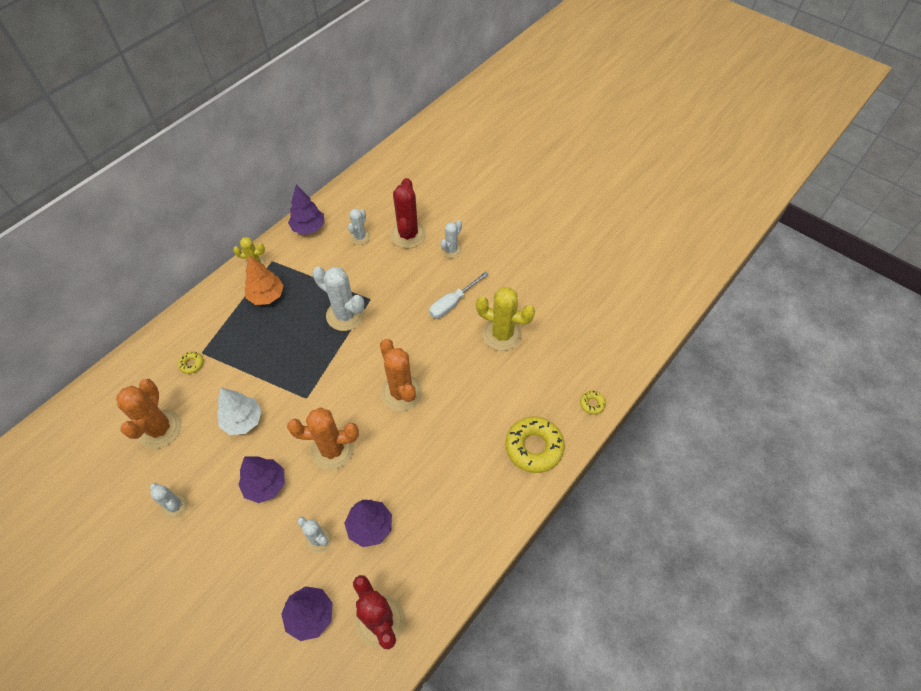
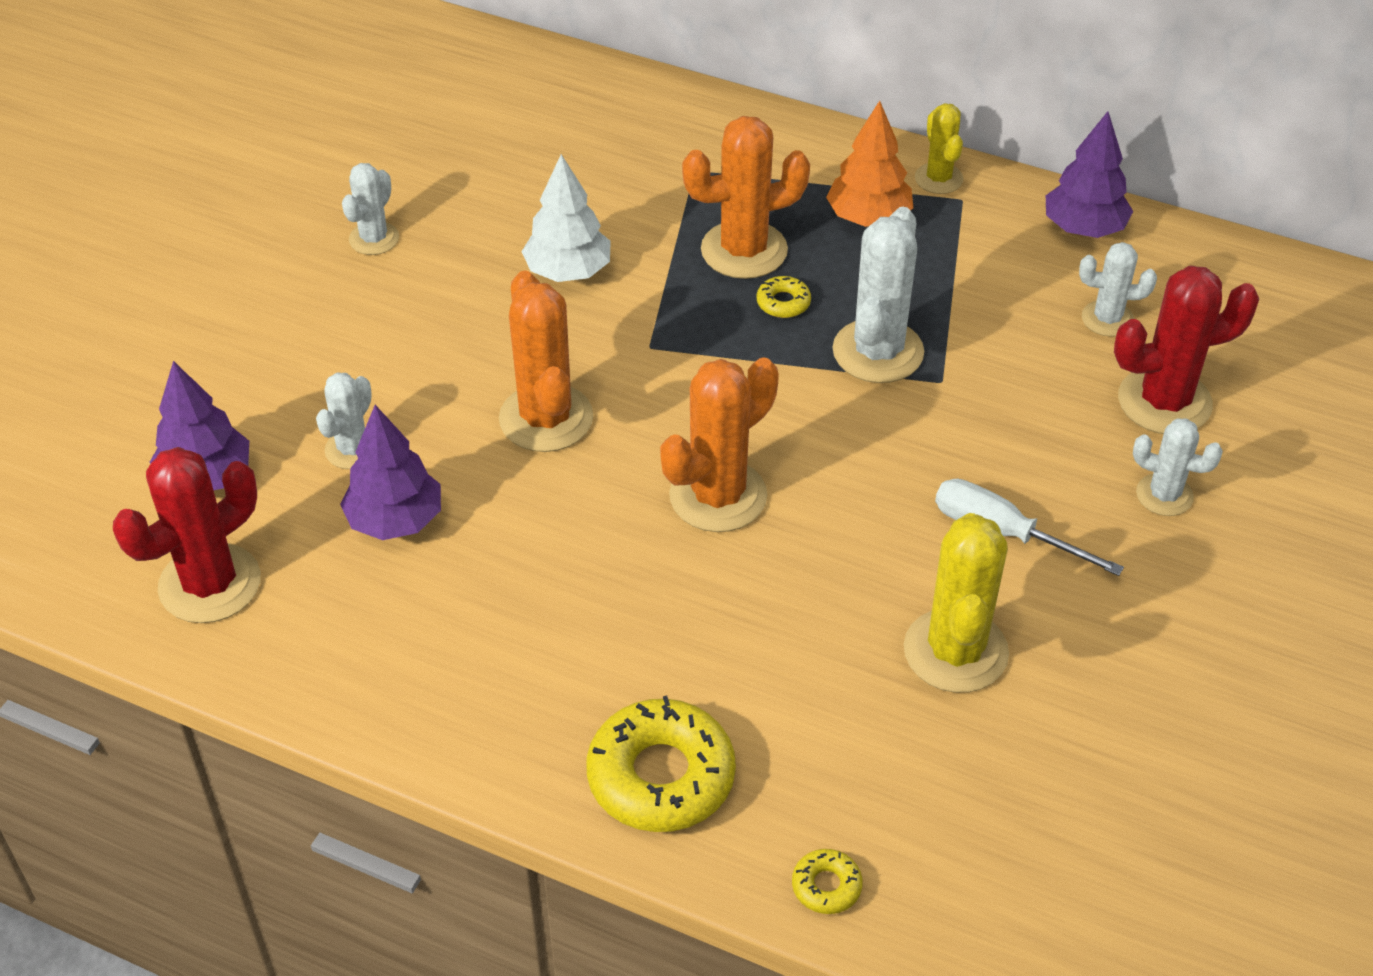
camera: 75 degrees right, 10 degrees down
(160, 429) = (515, 171): orange cactus -> orange cactus (744, 250)
(192, 364) = (664, 166): yellow donut -> yellow donut (783, 303)
(265, 484) = (445, 342): purple tree -> none

